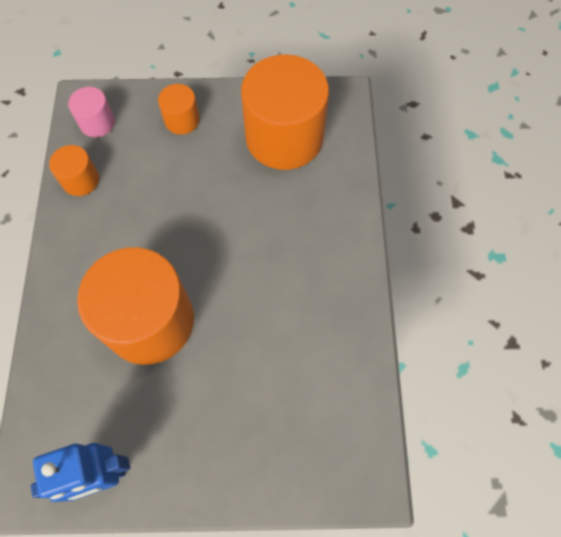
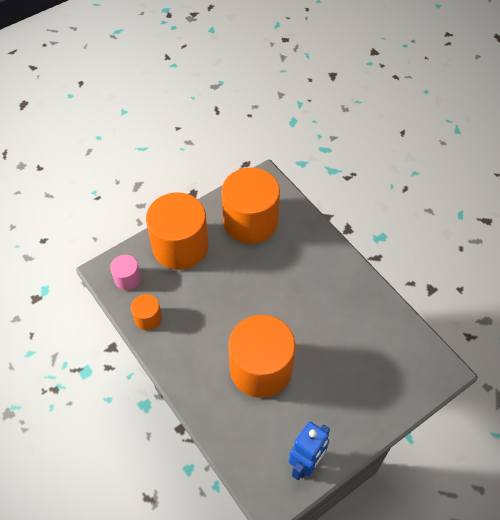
camera: 35 degrees left, 10 degrees down
(182, 120) = (180, 246): orange cylinder -> orange cylinder, size x2.17

